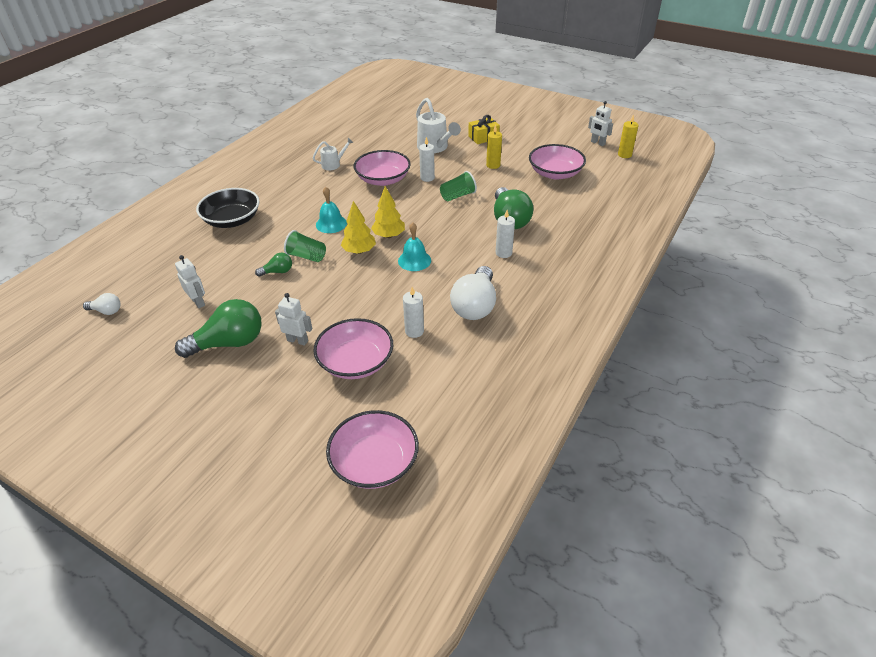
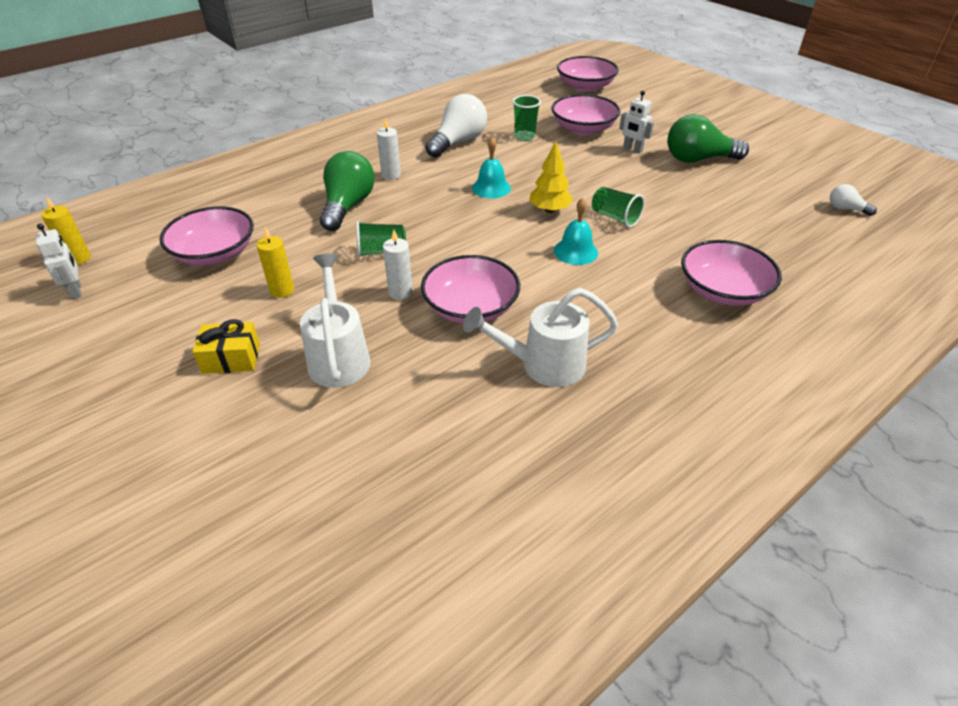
camera: 160 degrees left, 0 degrees up
(198, 302) = (740, 197): white robot -> none
(232, 220) = (723, 290): black bowl -> pink bowl
(277, 272) = (651, 208): green light bulb -> none
(333, 164) = (543, 365): white watering can -> white watering can, size x1.75
(389, 235) = (506, 220): yellow tree -> none
(414, 331) = (524, 136): white candle -> green cup

